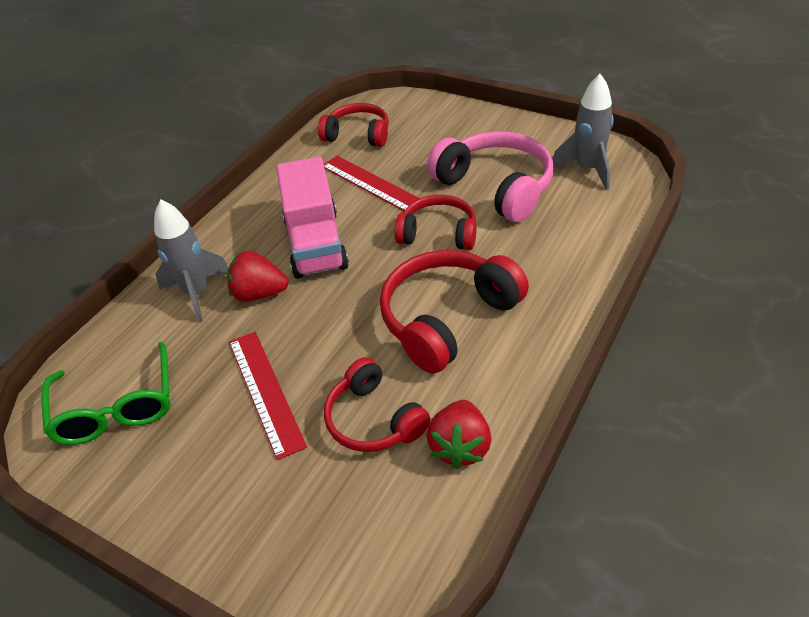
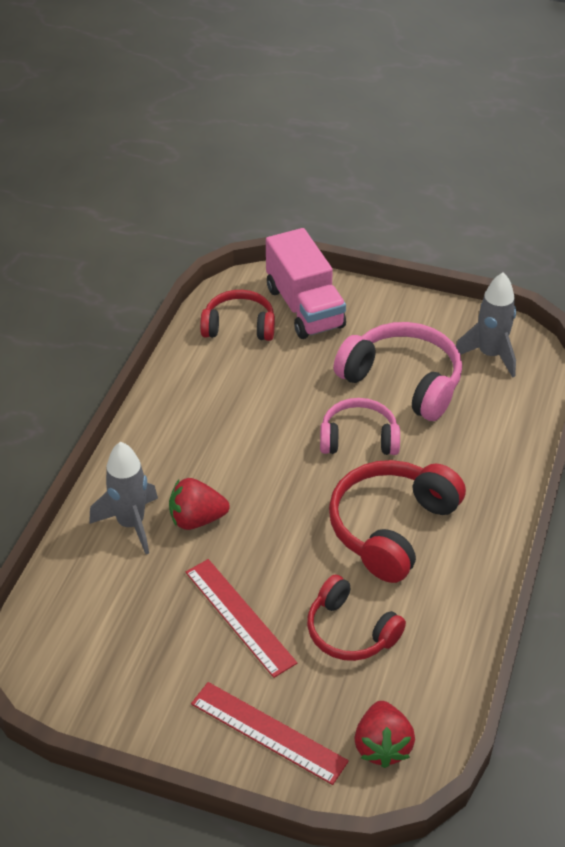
camera: 15 degrees left, 0 degrees up
(116, 407) = (98, 648): green glasses -> none
(315, 243) = (236, 459): pink truck -> pink truck (304, 307)
(372, 184) = (273, 386): red ruler -> red ruler (268, 732)
(438, 233) = (358, 438): red headphones -> pink headphones
(460, 447) = (434, 646): red strawberry -> red strawberry (382, 746)

